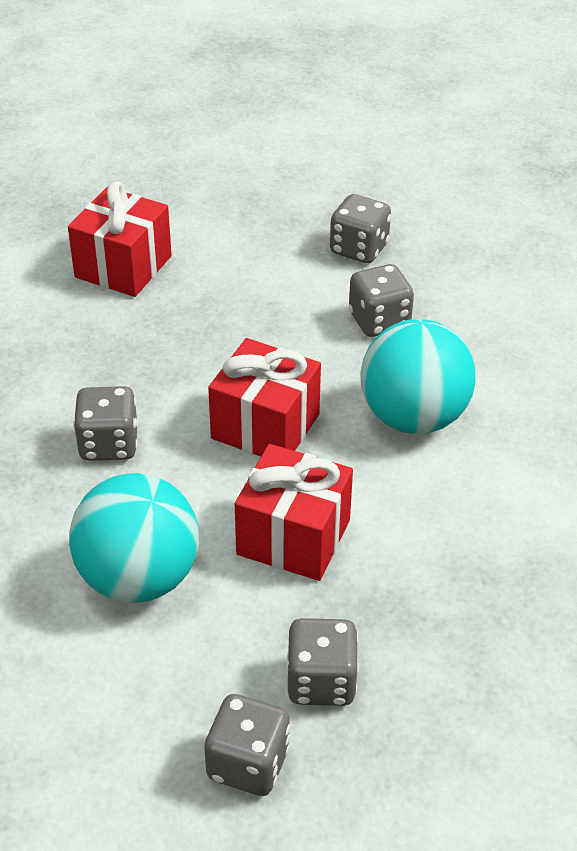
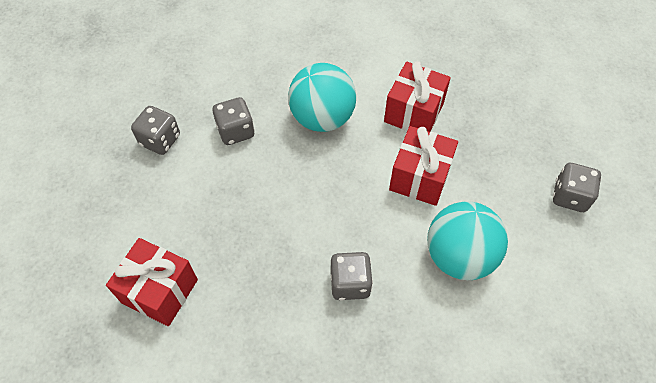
camera: 90 degrees left, 15 degrees up
(265, 426) = (331, 193): red gift -> red gift (413, 112)
(321, 682) = (515, 165): grey dice -> none

